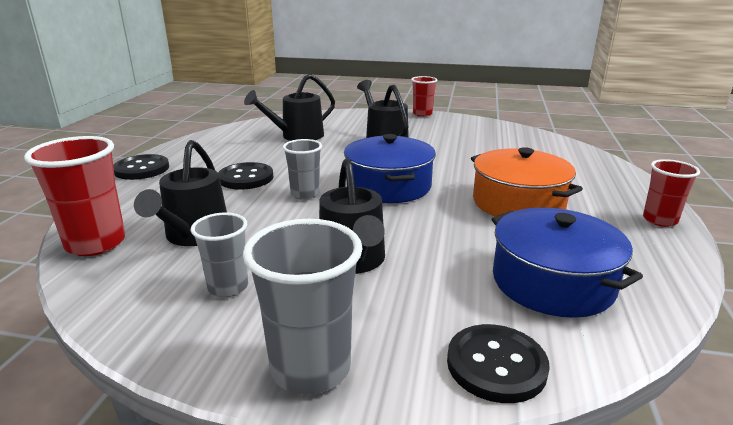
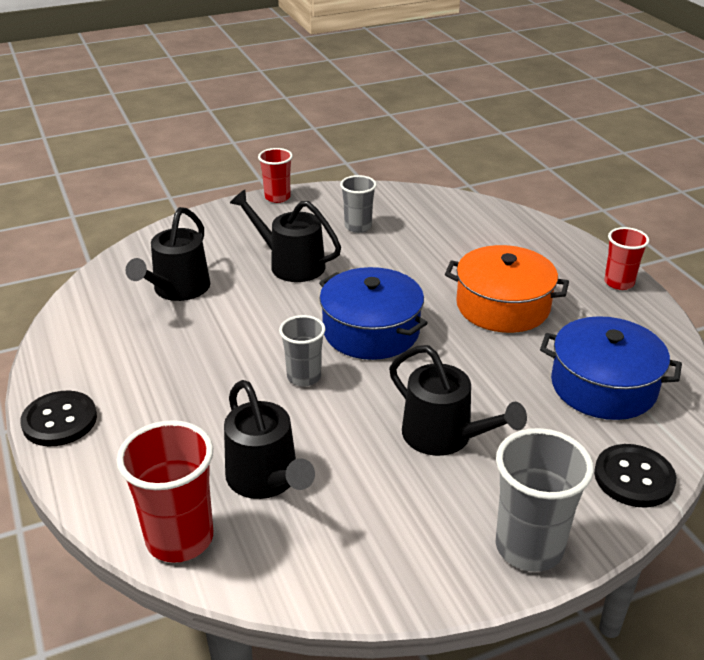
camera: 35 degrees left, 10 degrees up
(228, 287) = (378, 516): grey cup -> grey cup (358, 227)
(246, 178) = (210, 381): black button -> none

